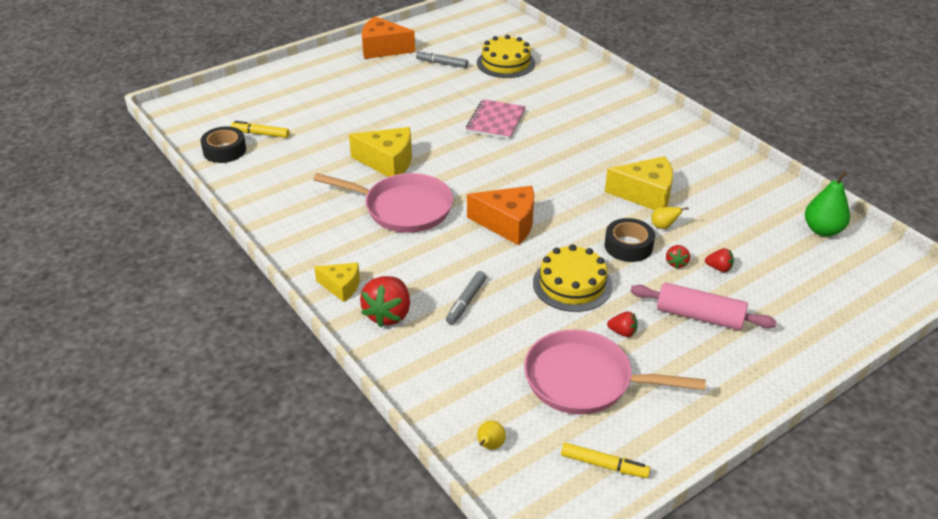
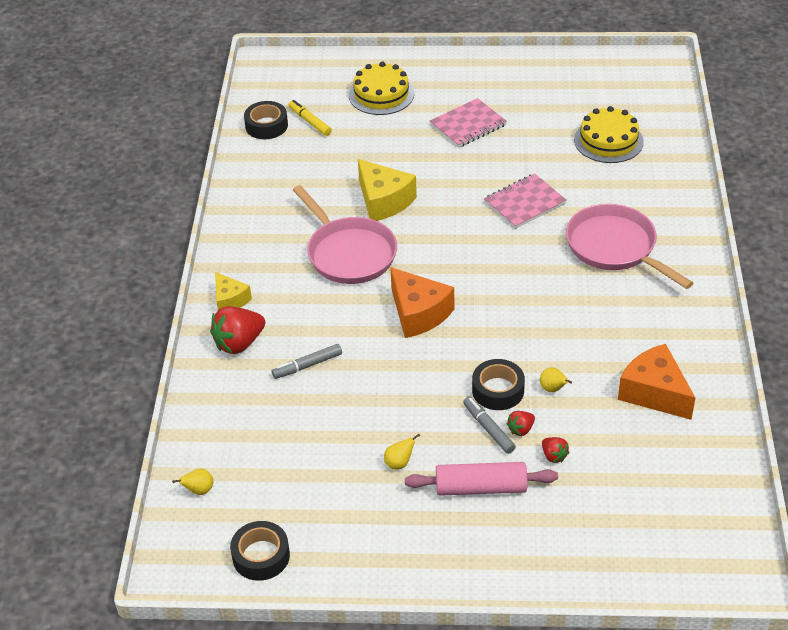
camera: 40 degrees right, 5 degrees up
(383, 49) = (507, 73): orange cheese -> orange cheese (654, 392)
(393, 90) = (468, 125): none -> pink notebook
(442, 63) = (545, 114): grey marker -> grey marker (488, 429)
(572, 284) = (408, 398): yellow cake -> yellow cake (381, 94)
(585, 380) = (323, 484): pink pan -> pink pan (615, 248)
(604, 465) = (261, 556): yellow marker -> black tape
(622, 332) = (399, 463): red strawberry -> yellow pear
(645, 194) = (575, 349): yellow cheese -> none
(699, 316) = (481, 487): pink rolling pin -> pink rolling pin turned 60 degrees counterclockwise
(822, 230) = (705, 476): green pear -> none

